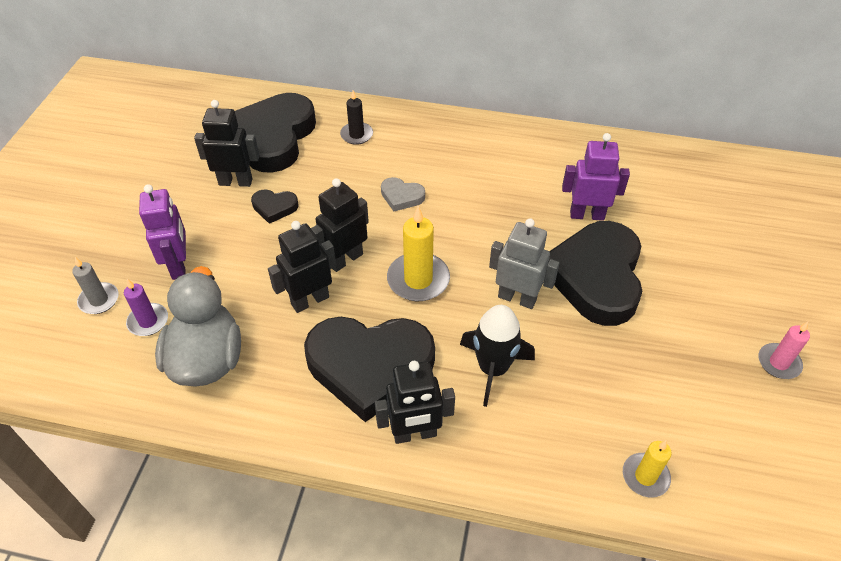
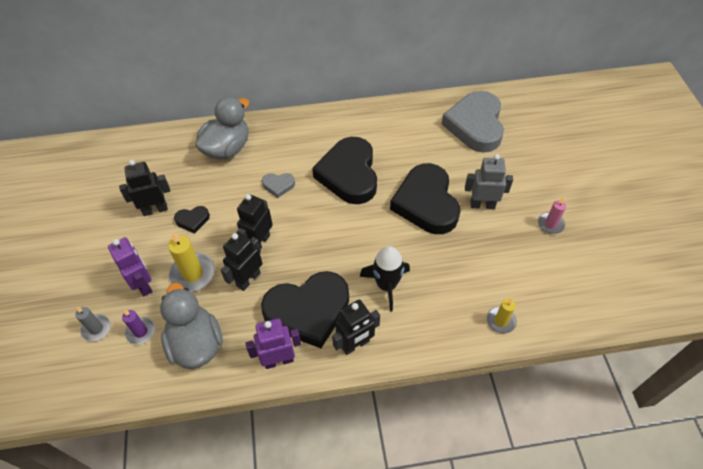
camera: 20 degrees left, 5 degrees up
(274, 137) = (168, 167): black heart -> black heart (349, 174)
(356, 135) = (227, 148): black candle -> grey duck
(418, 280) = (314, 241): yellow candle -> yellow candle (193, 274)
(517, 298) = (383, 233): grey robot -> grey robot (482, 205)
(587, 215) = (404, 162): purple robot -> purple robot (278, 360)
(711, 195) = (475, 125): none -> grey heart

